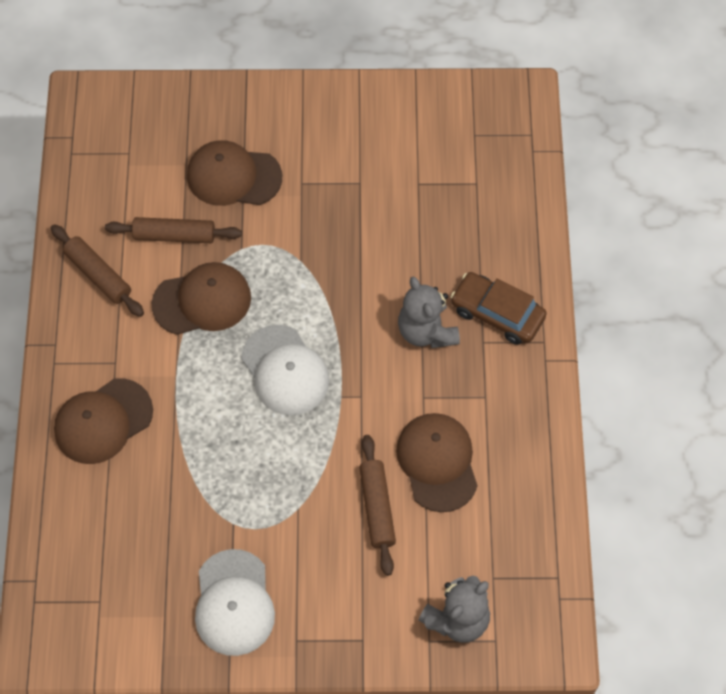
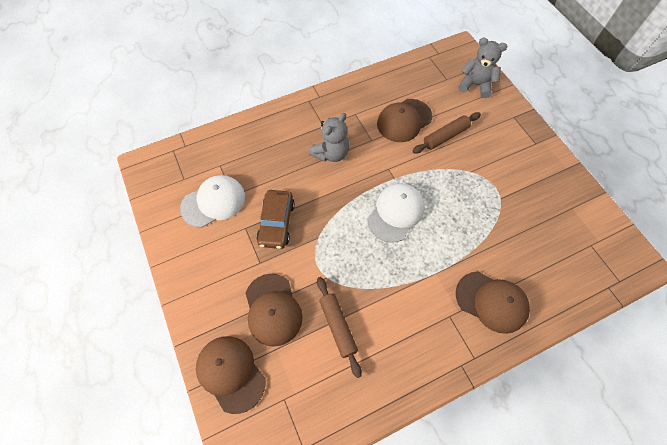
camera: 115 degrees left, 0 degrees up
(98, 275) = (394, 364): brown rolling pin -> none
(202, 301) = (376, 283): brown cap -> brown cap (231, 373)
(234, 603) = (540, 178): white cap -> white cap (213, 202)
(497, 314) = (303, 125): brown car -> brown car (276, 223)

